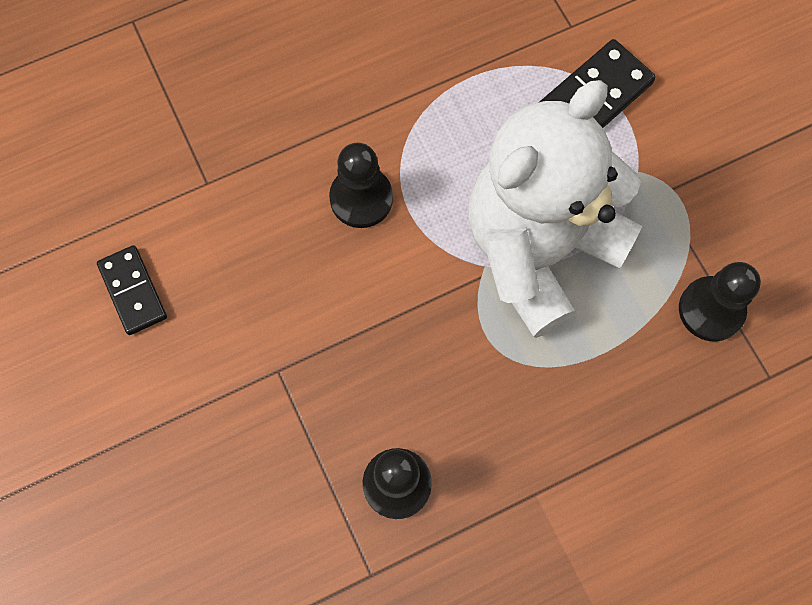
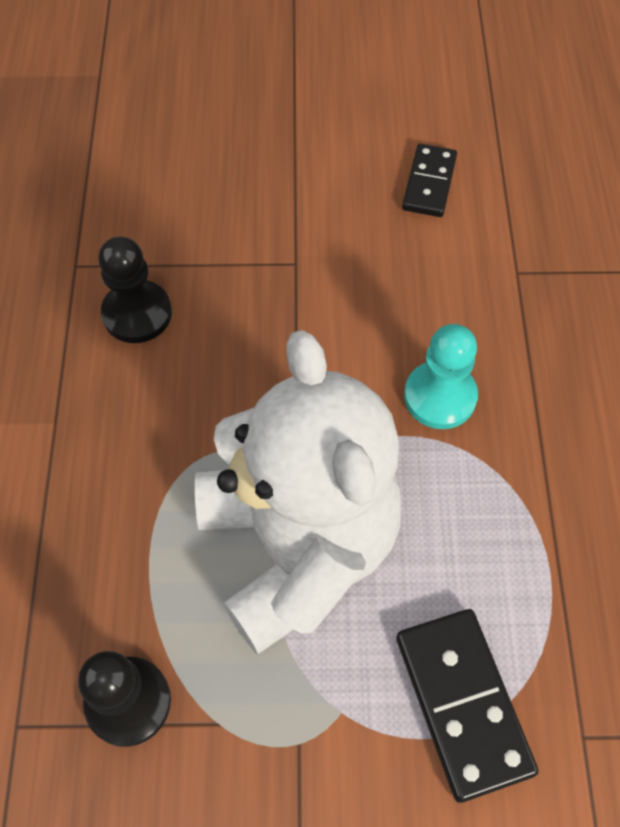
camera: 115 degrees right, 10 degrees down
(132, 291) = (429, 183): black domino -> black domino turned 75 degrees counterclockwise
(361, 198) = (440, 397): black pawn -> turquoise pawn

